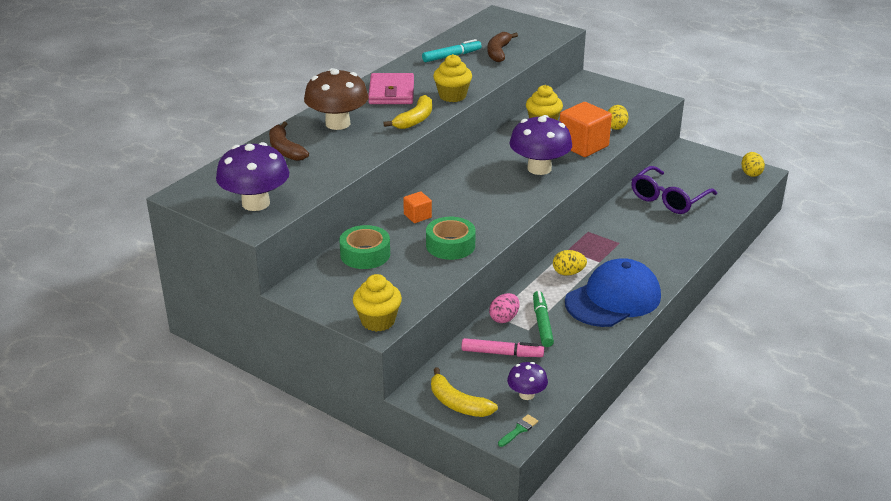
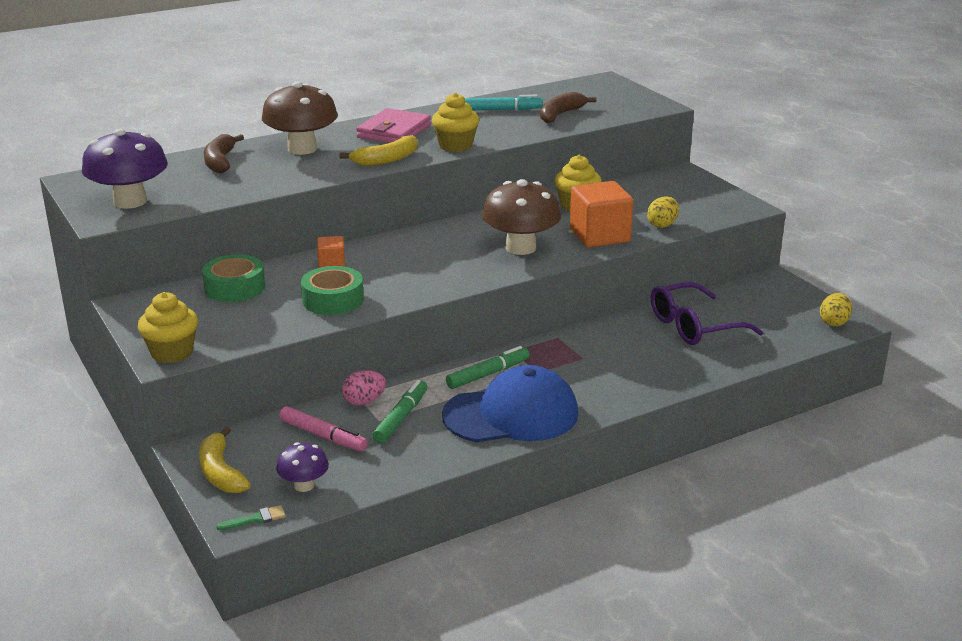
camera: 25 degrees right, 5 degrees down
(539, 168) = (520, 248): purple mushroom -> brown mushroom
(568, 273) = (487, 374): yellow egg -> green marker

